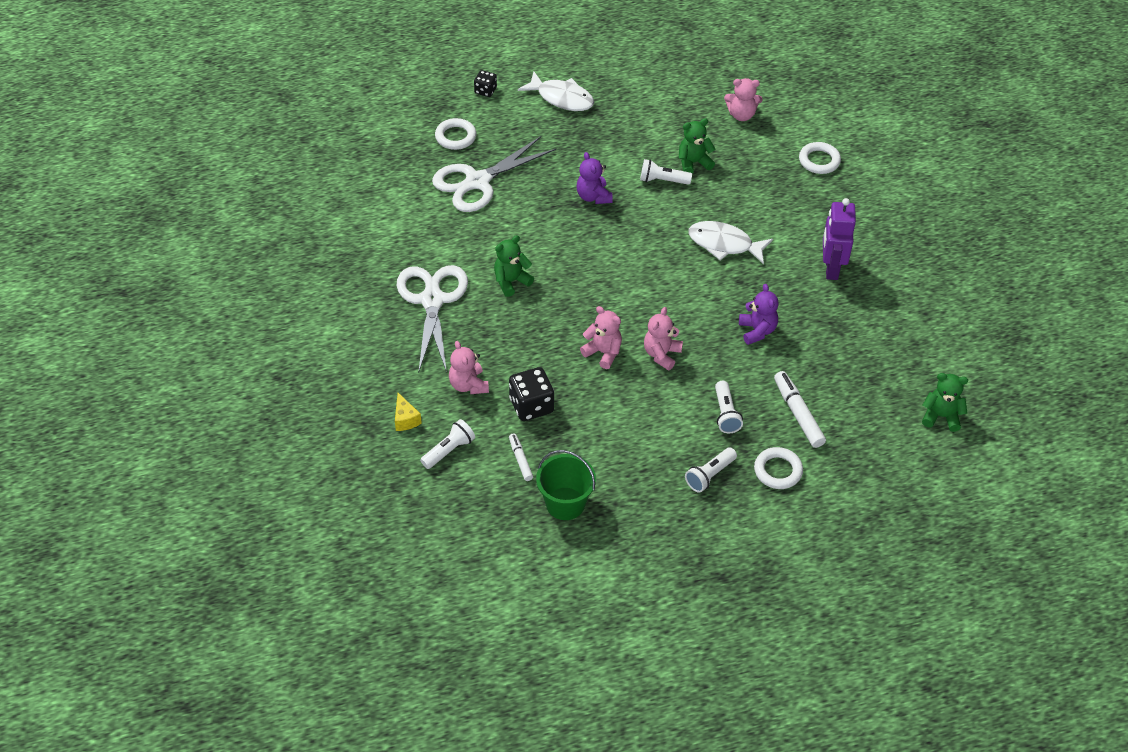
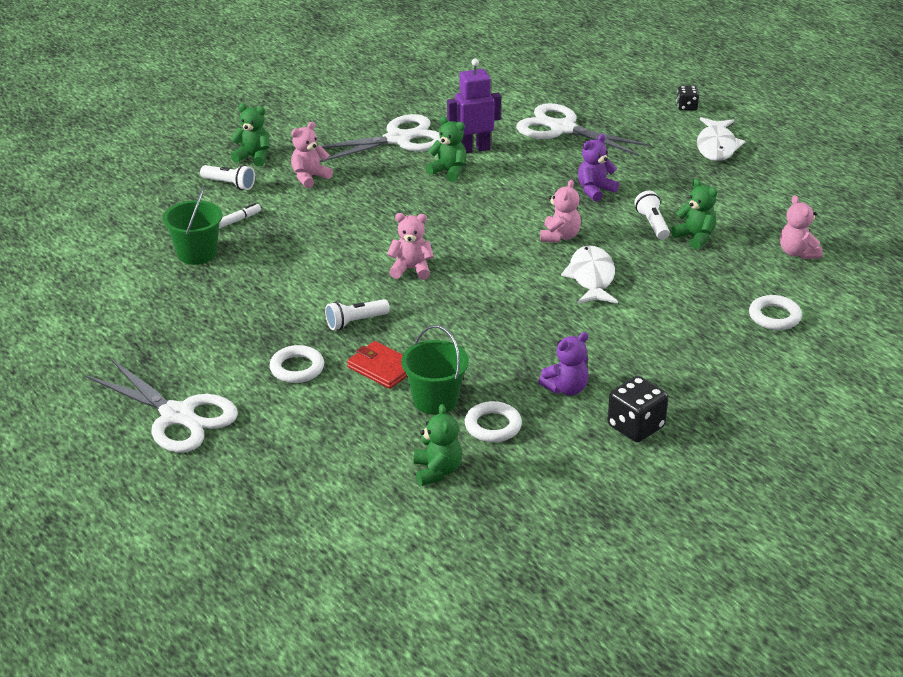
camera: 70 degrees right, 15 degrees down
(405, 419) = (253, 157): yellow cheese -> green teddy bear
(455, 137) = (611, 106): white ring -> white ring (493, 426)
(531, 406) = (303, 213): black dice -> black dice (635, 426)
(603, 352) = (392, 237): pink teddy bear -> pink teddy bear (560, 236)
(709, 475) = (270, 327): white flashlight -> none
(757, 331) = (482, 321): purple teddy bear -> purple teddy bear (566, 388)
(798, 414) = (382, 368): white marker -> red wallet
(815, 570) = (177, 415): none -> white scissors
(831, 268) = (610, 354): purple robot -> purple robot (474, 149)
(853, 392) = (435, 400): none -> green bucket

